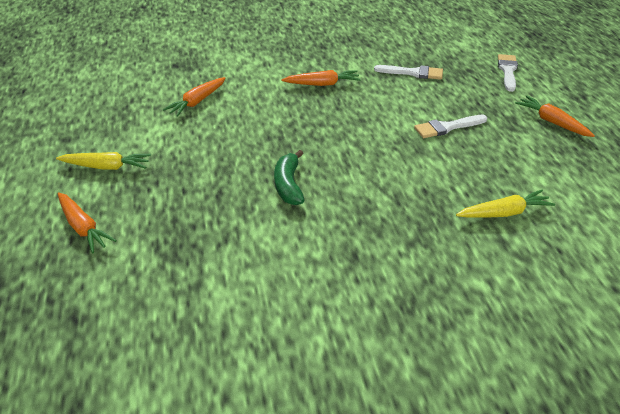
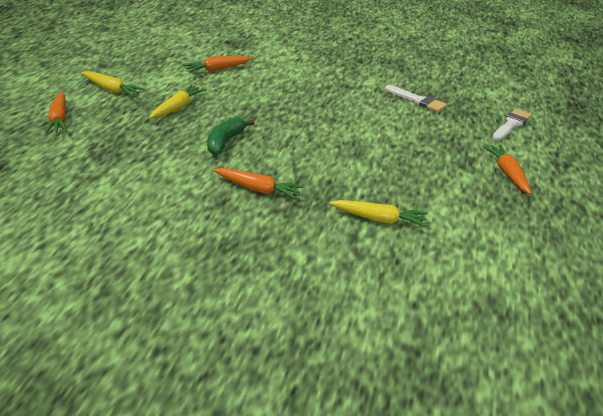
camera: 25 degrees right, 5 degrees down
(201, 163) = (177, 108): none -> yellow carrot
(322, 84) = (329, 86): orange carrot -> orange carrot (257, 189)
(447, 127) = (401, 146): white brush -> none

